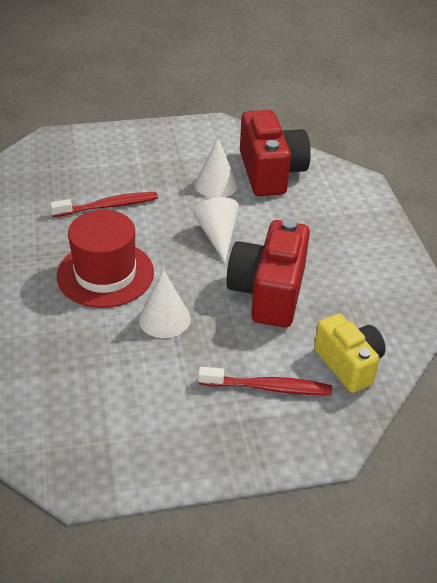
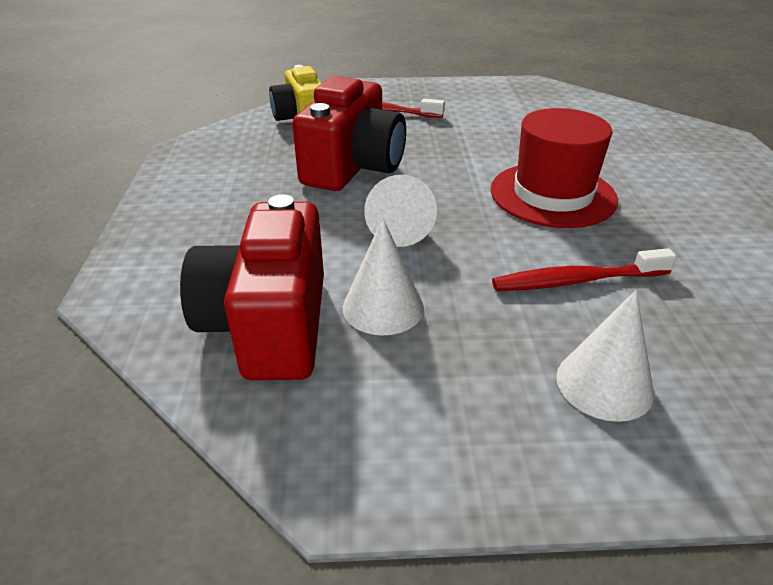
camera: 170 degrees left, 5 degrees down
(164, 319) = (475, 154): white cone -> white cone (604, 384)

